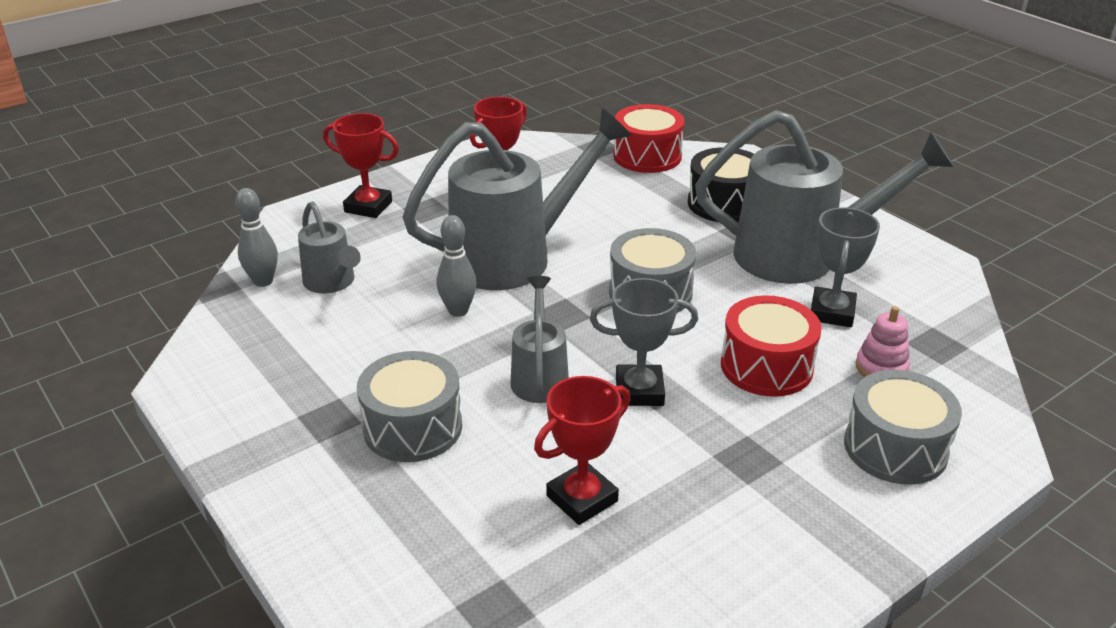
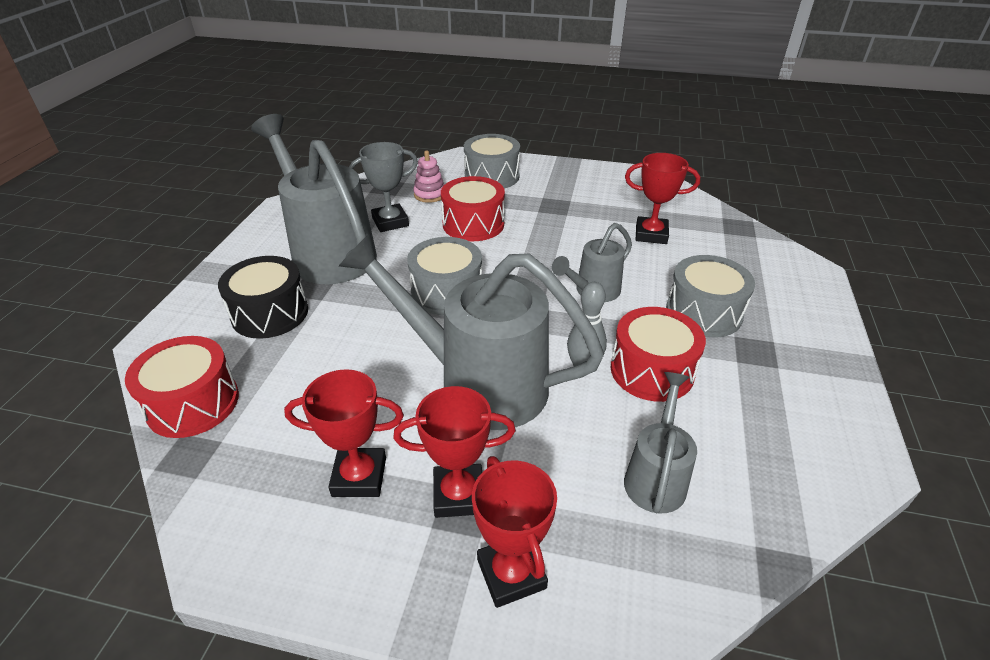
camera: 130 degrees left, 5 degrees up
(263, 281) = (725, 536): grey bowling pin -> none
(404, 342) = (652, 370): none -> red drum
(438, 212) = (458, 495): none -> red trophy
(639, 391) = (552, 252): grey trophy -> none

